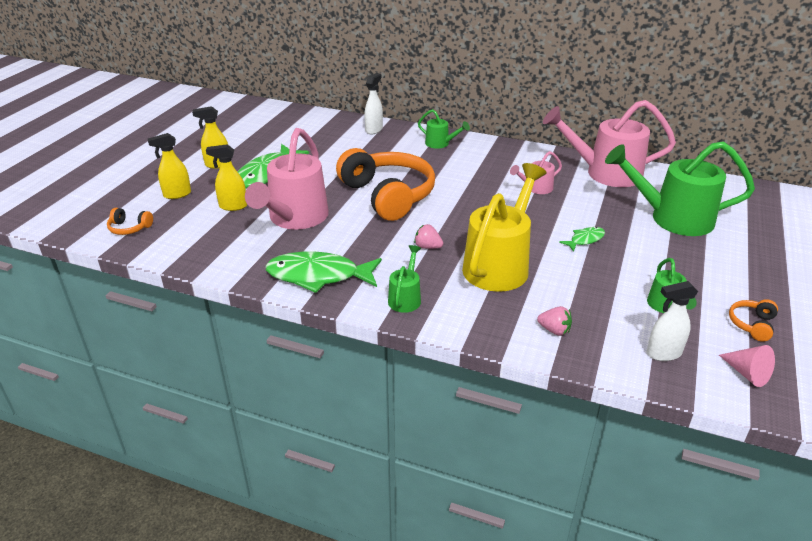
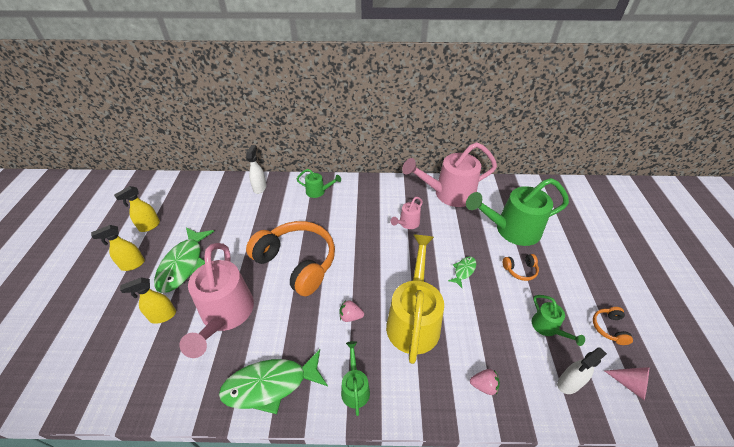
camera: 20 degrees left, 10 degrees up
(129, 228) = (64, 378): orange headphones -> orange headphones (520, 270)
(177, 194) = (102, 315): yellow spray bottle -> yellow spray bottle (149, 226)

